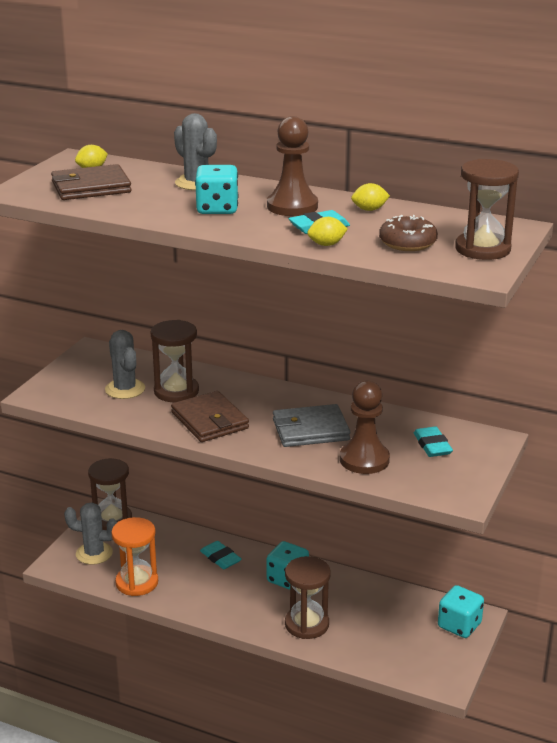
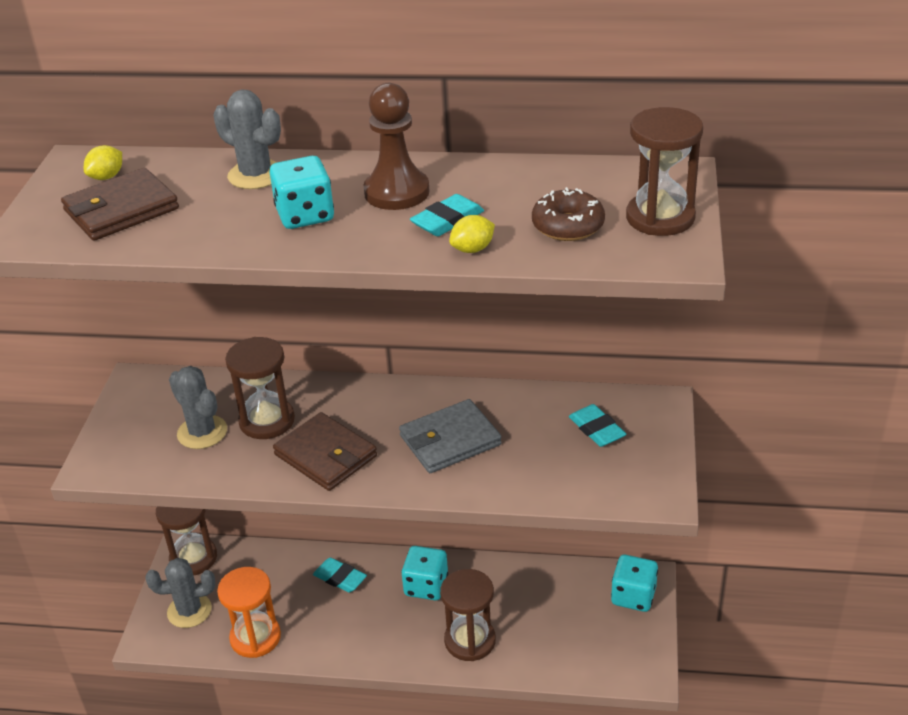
camera: 15 degrees left, 10 degrees up
(364, 460) = (530, 469): brown pawn -> none
(369, 210) = (493, 179): yellow lemon -> none

